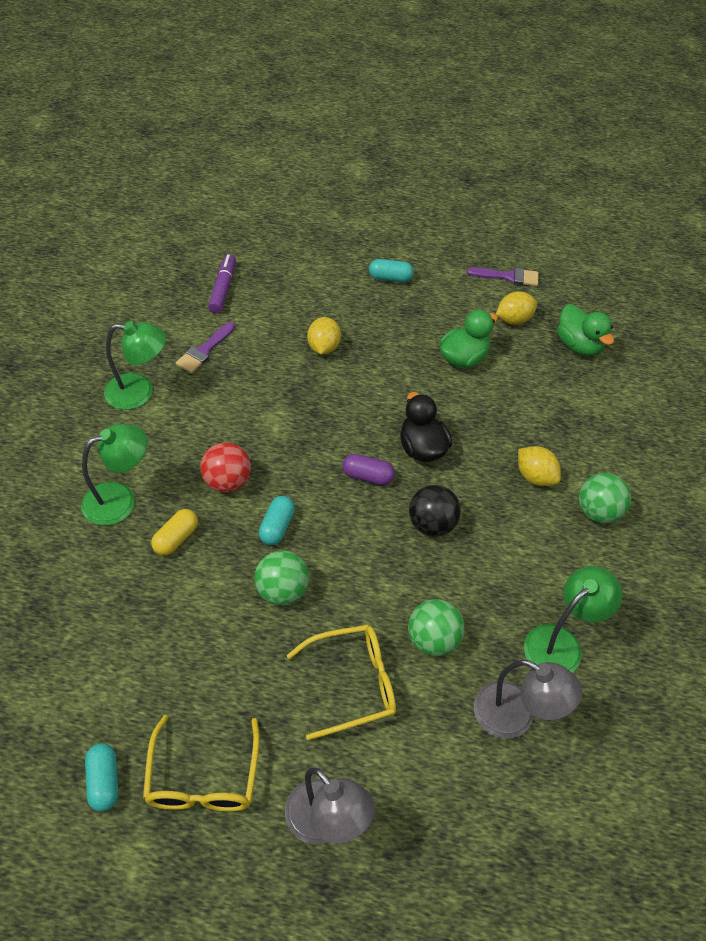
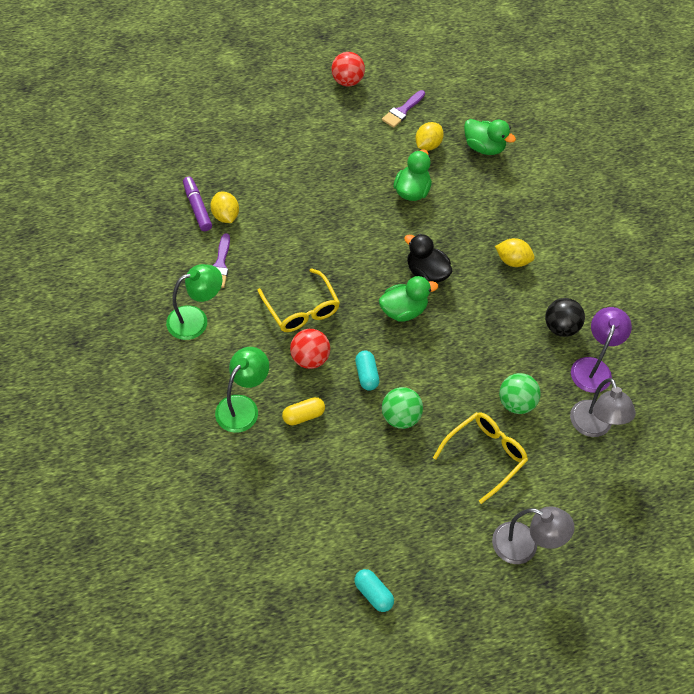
camera: 30 degrees left, 5 degrees up
(176, 539) = (303, 416): yellow capsule -> yellow capsule turned 60 degrees clockwise
(203, 777) = (433, 559): yellow glasses -> yellow glasses (301, 309)
(323, 347) = (307, 225): yellow lemon -> yellow lemon (225, 216)
(368, 476) = (403, 310): purple capsule -> green duck
(390, 278) = (318, 146): turquoise capsule -> none
(432, 524) = (467, 325): black ball -> black ball (560, 327)
(466, 229) = (347, 81): none -> red ball
(508, 277) = (402, 111): purple brush -> purple brush turned 150 degrees clockwise
(516, 717) = (593, 427): grey lamp -> grey lamp turned 75 degrees clockwise
(561, 643) = (593, 367): green lamp -> purple lamp
(598, 512) = (565, 268): green ball -> none

